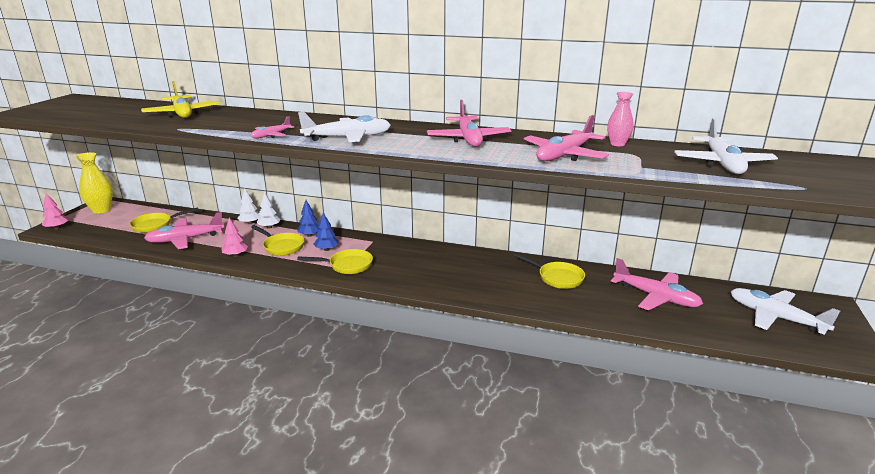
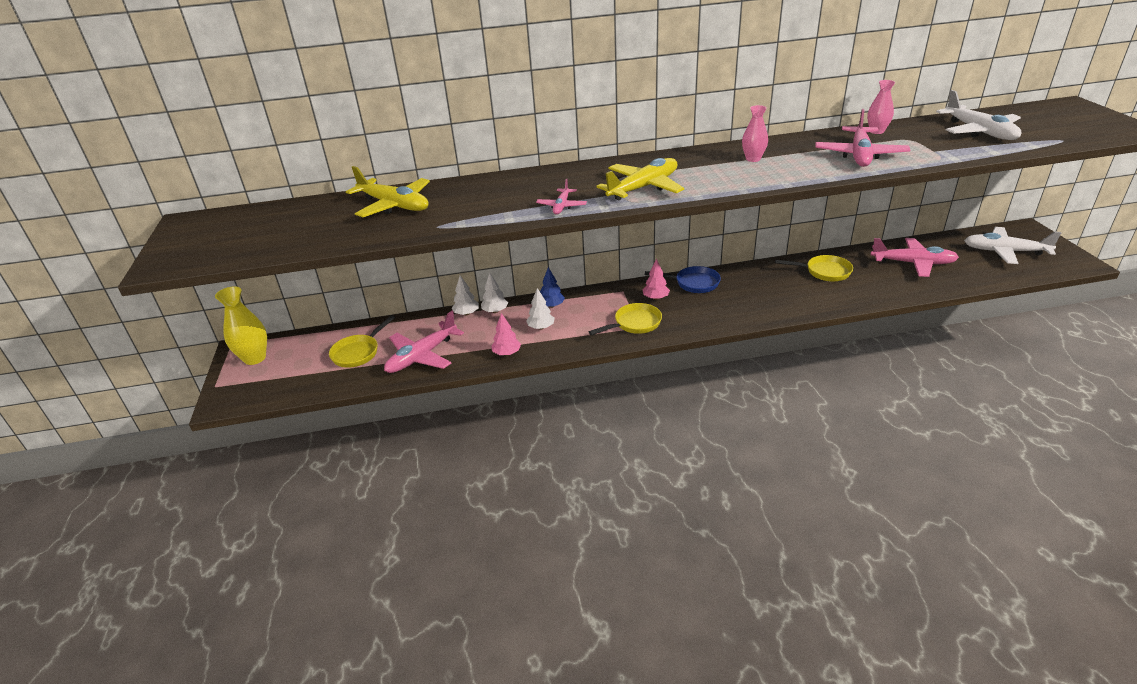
camera: 25 degrees left, 10 degrees up
(57, 228) = (233, 398): pink tree -> pink tree (655, 298)
(282, 246) = (541, 327): yellow pan -> white tree
(326, 249) = (591, 315): blue tree -> none
(348, 138) = (643, 188): white plane -> yellow plane
(433, 252) = (693, 283): none -> blue pan
(468, 139) = (753, 159): pink plane -> pink vase

